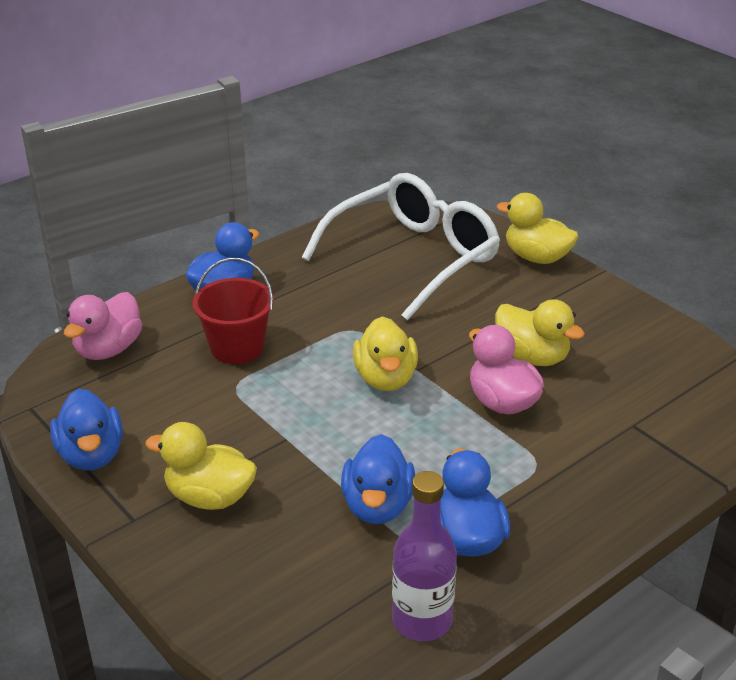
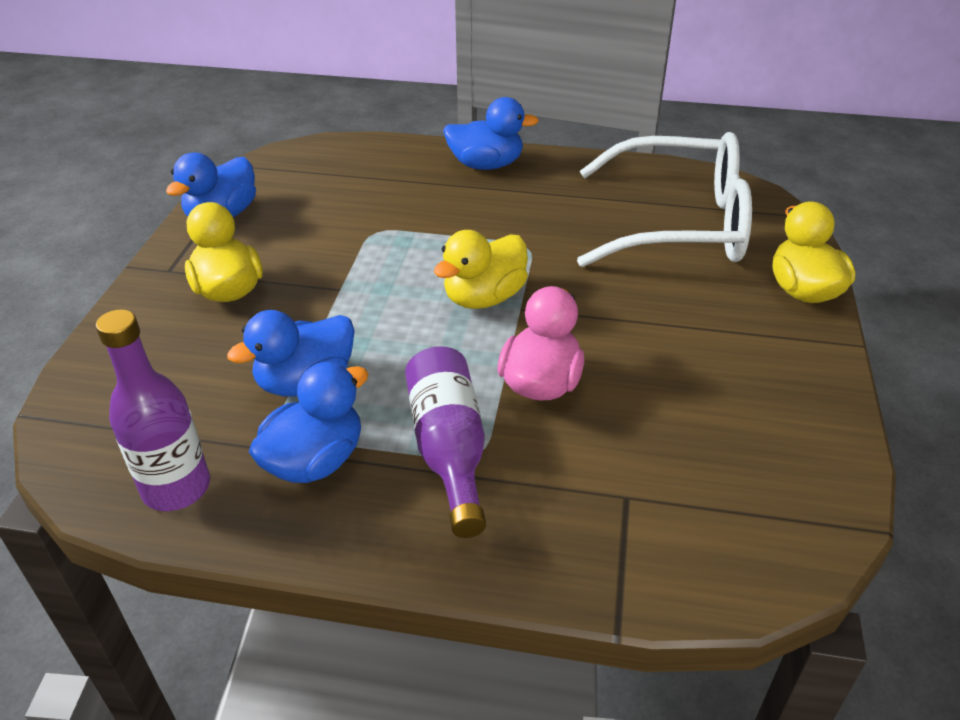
camera: 50 degrees right, 5 degrees up
(108, 349) = (348, 159): pink duck -> none
(237, 347) = (424, 207): red bucket -> none
(521, 473) = (449, 449): none -> purple bottle
(532, 357) = (638, 367): yellow duck -> none

